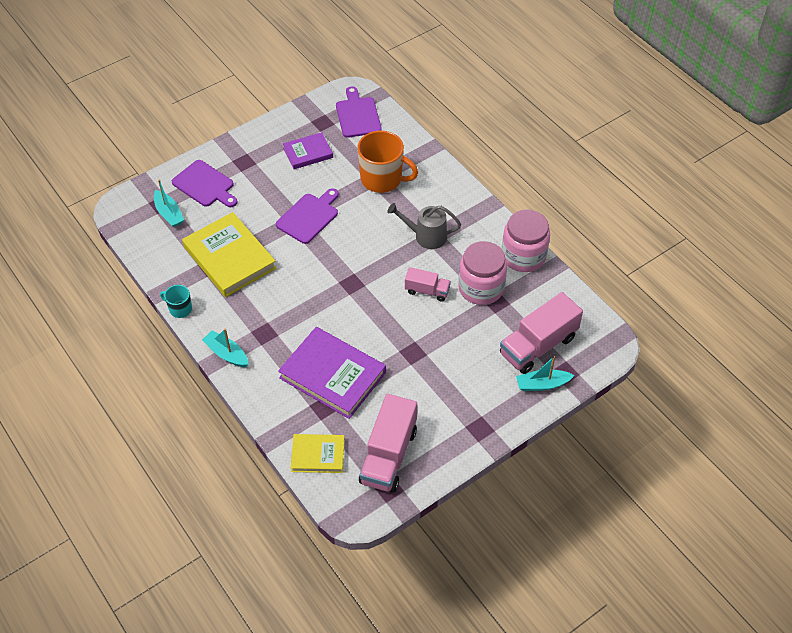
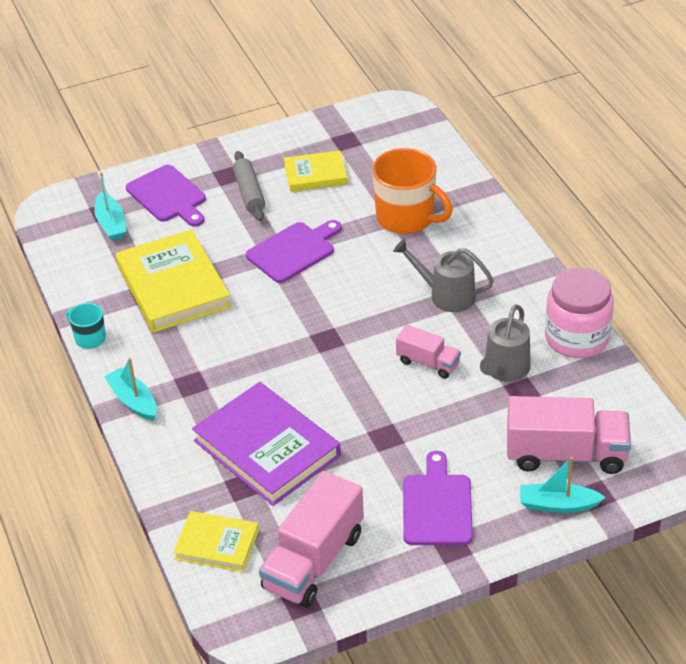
camera: 15 degrees right, 10 degrees down
(264, 174) = (249, 193): none -> grey rolling pin
(308, 153) = (315, 174): purple book -> yellow book
(358, 115) = (396, 137): purple cutting board -> purple cutting board (437, 506)
(481, 288) = (505, 370): pink jar -> grey watering can
(538, 346) = (566, 454): pink truck -> pink truck turned 150 degrees counterclockwise

